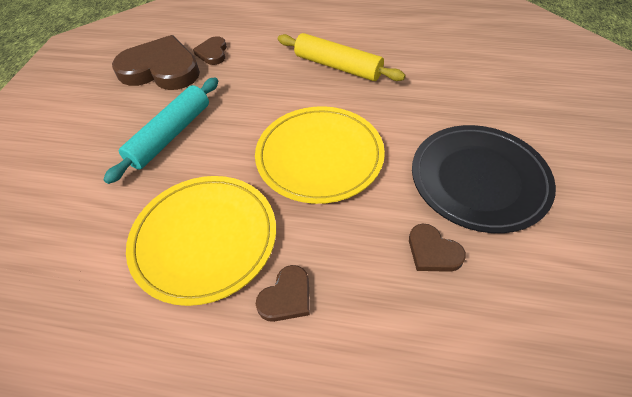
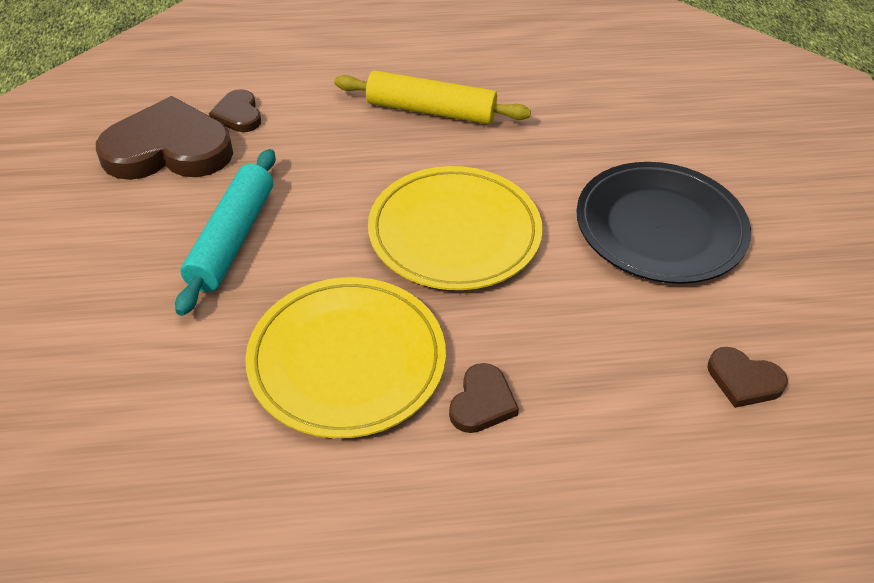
camera: 20 degrees left, 5 degrees down
(433, 251) = (634, 317): brown heart -> brown heart (743, 380)

